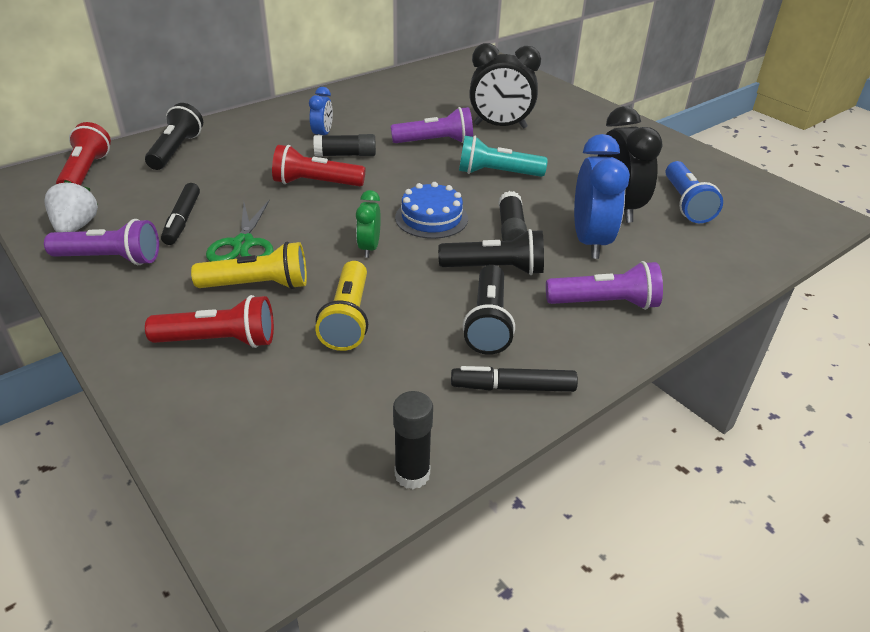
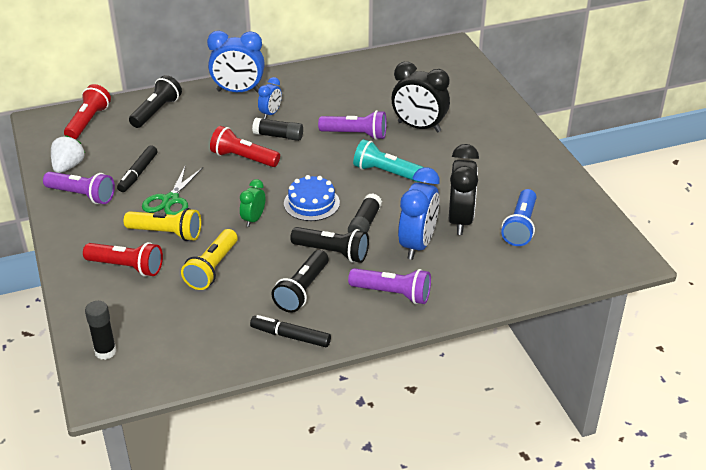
camera: 20 degrees right, 0 degrees up
(270, 118) = (238, 91): none -> blue clock
(412, 474) = (199, 372): black glue stick -> black glue stick (105, 352)

